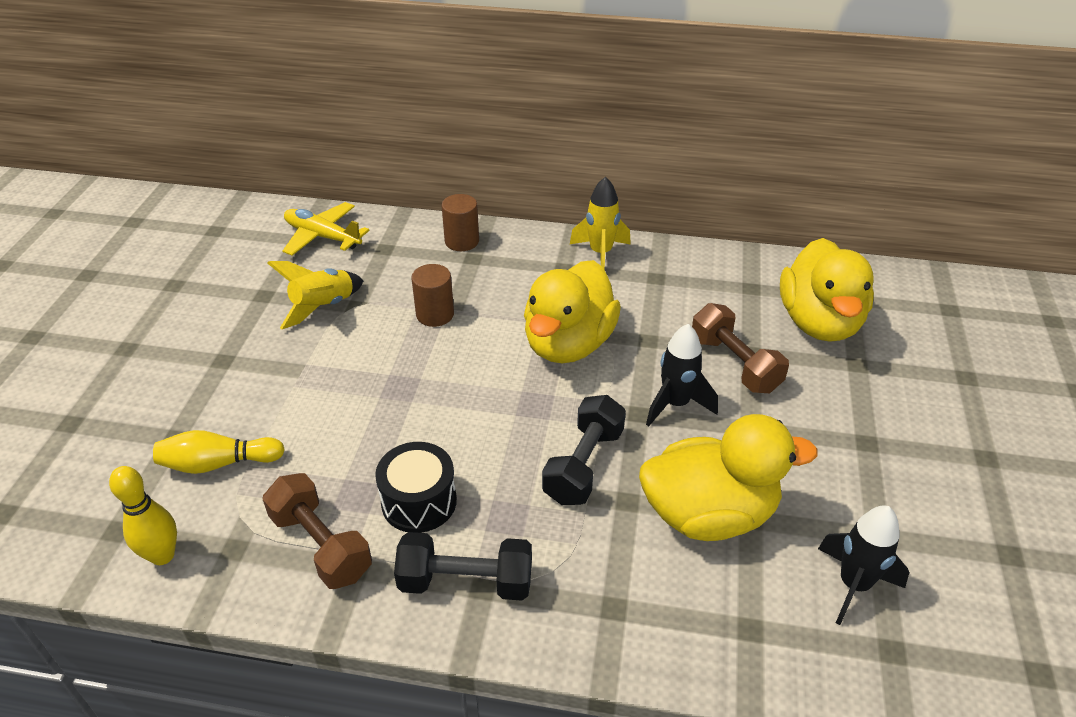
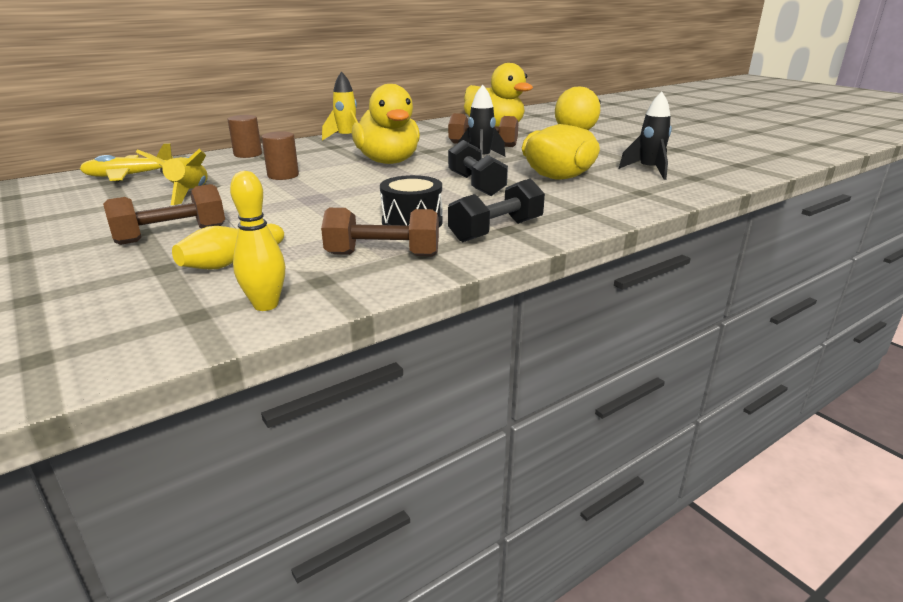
camera: 45 degrees left, 15 degrees down
(232, 383) = (171, 235): none -> brown dumbbell

